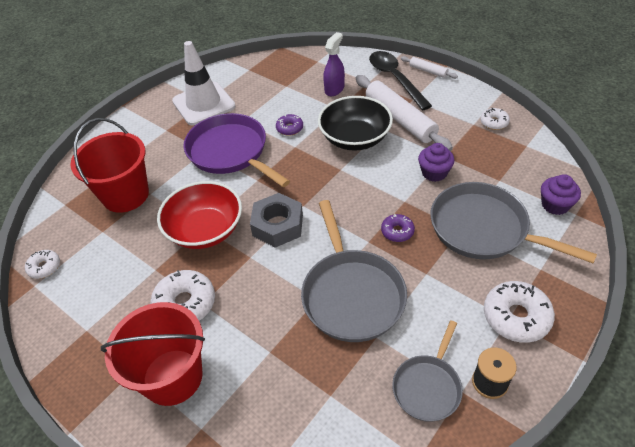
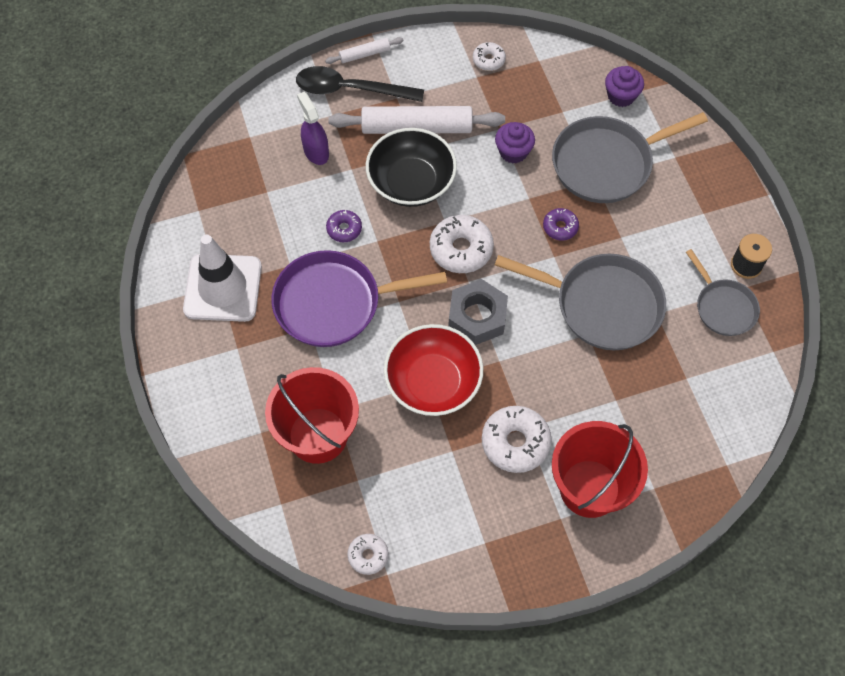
camera: 60 degrees left, 15 degrees up
(516, 317) = (705, 207): white donut -> white donut (461, 249)

